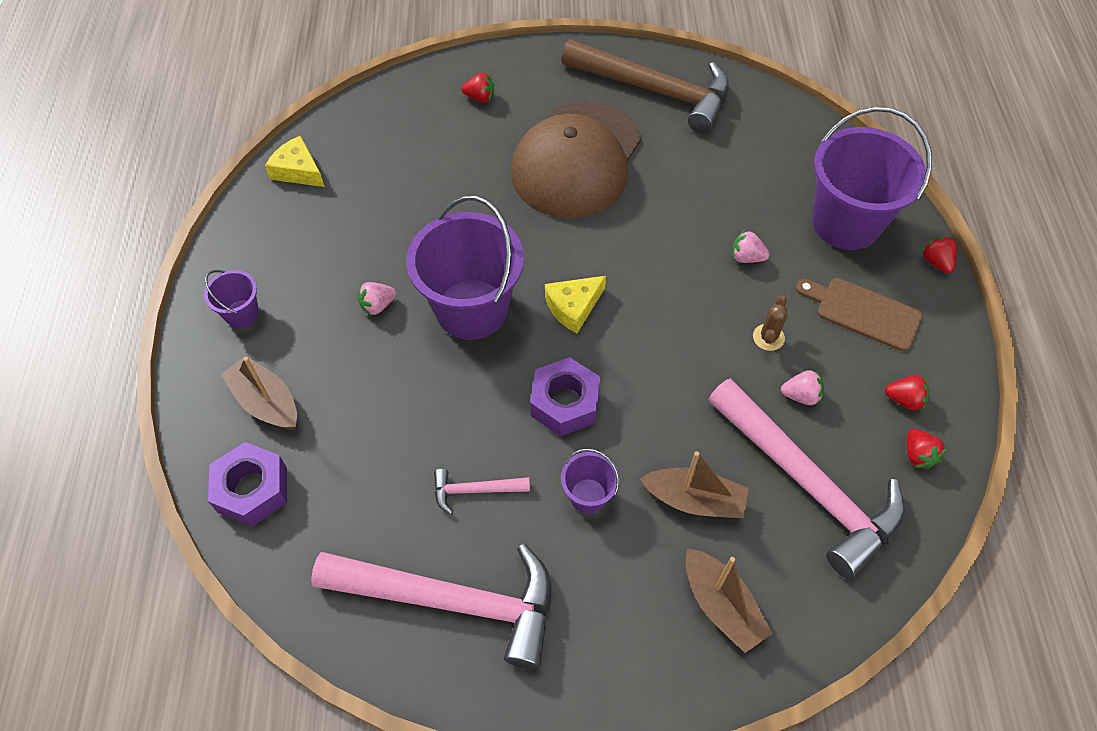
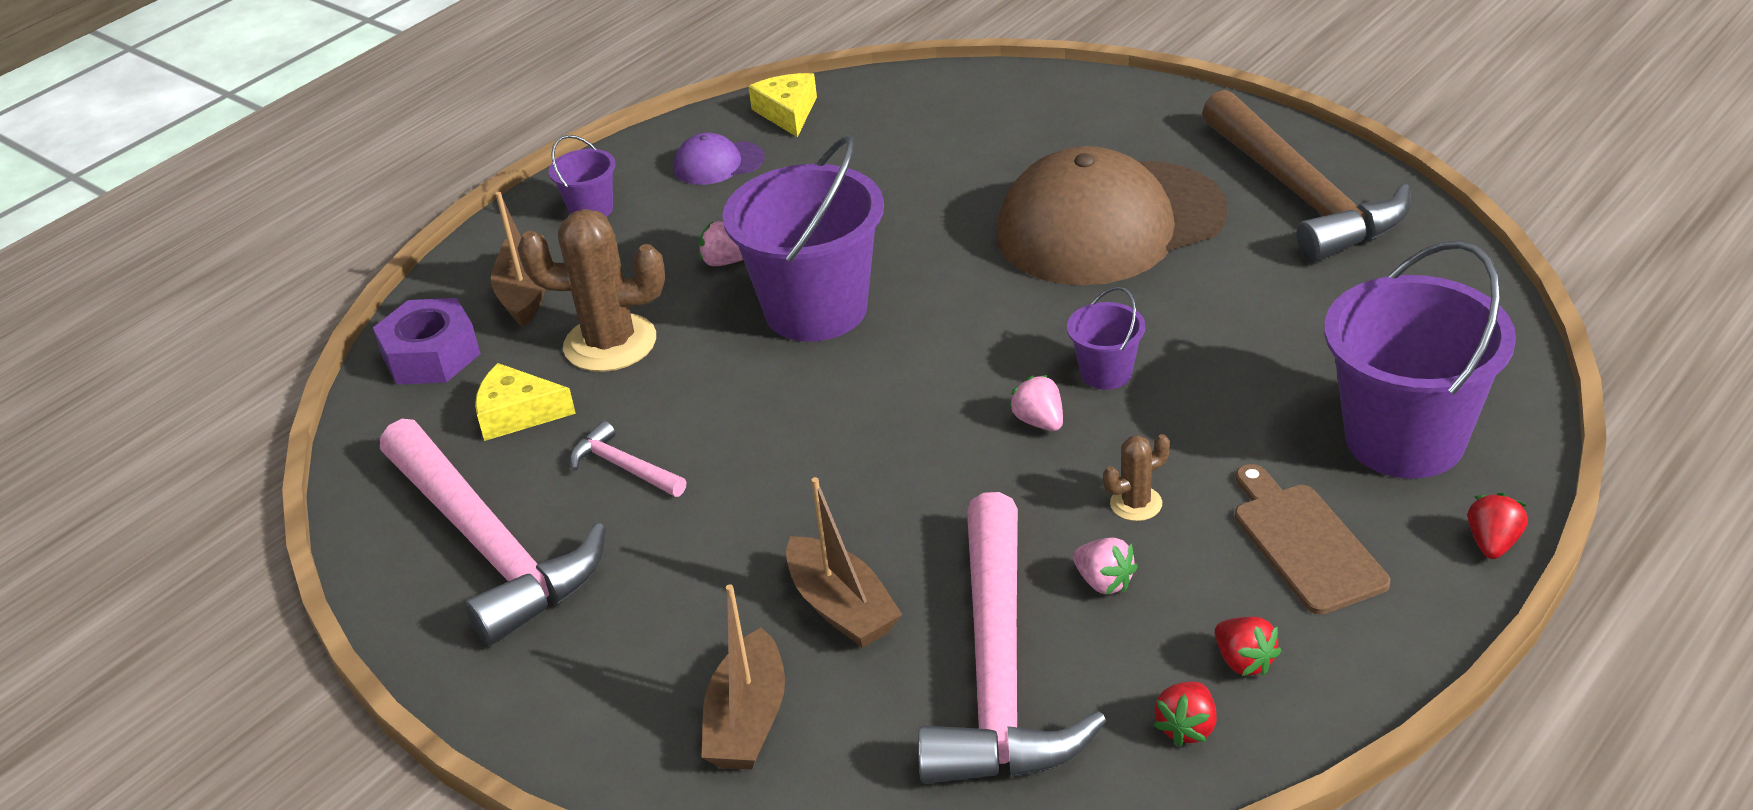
camera: 45 degrees right, 20 degrees down
(292, 233) = (718, 163): none -> purple cap
(368, 407) = (610, 343): none -> brown cactus
(480, 97) = (1066, 121): red strawberry -> none
(565, 403) = (811, 441): purple nut -> none
(573, 307) = (930, 360): yellow cheese -> yellow cheese (517, 413)
(588, 496) = (731, 537): purple bucket -> purple bucket (1106, 373)
(746, 257) = (1211, 411): pink strawberry -> pink strawberry (1039, 422)

